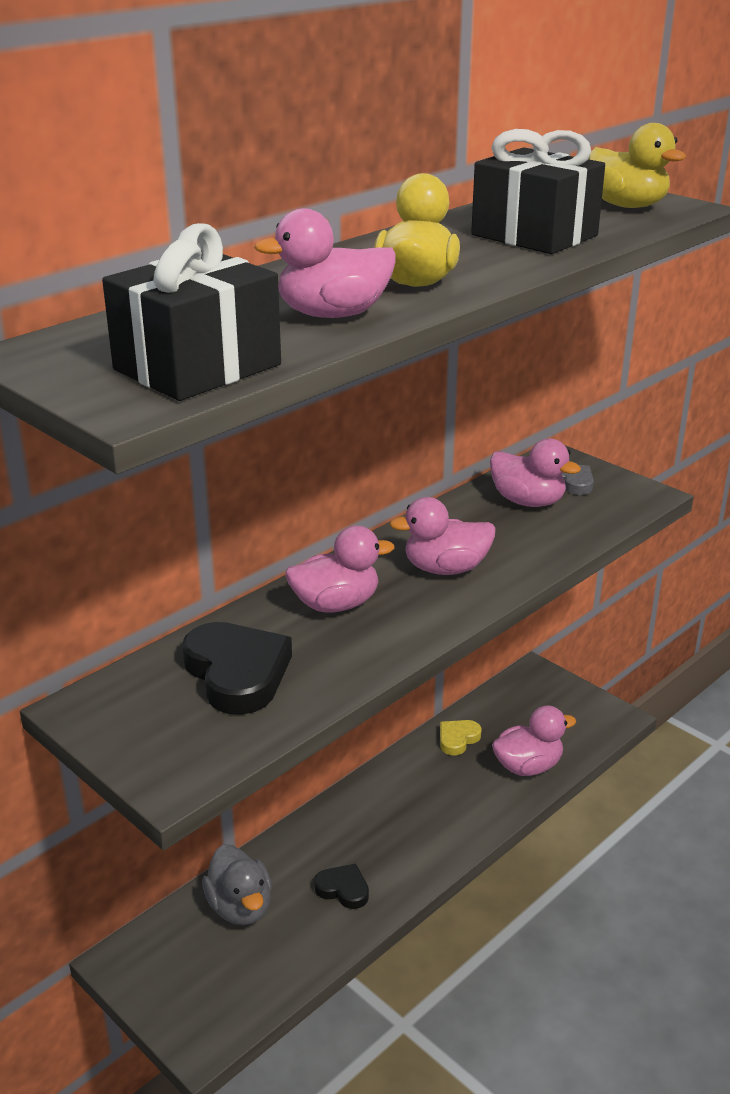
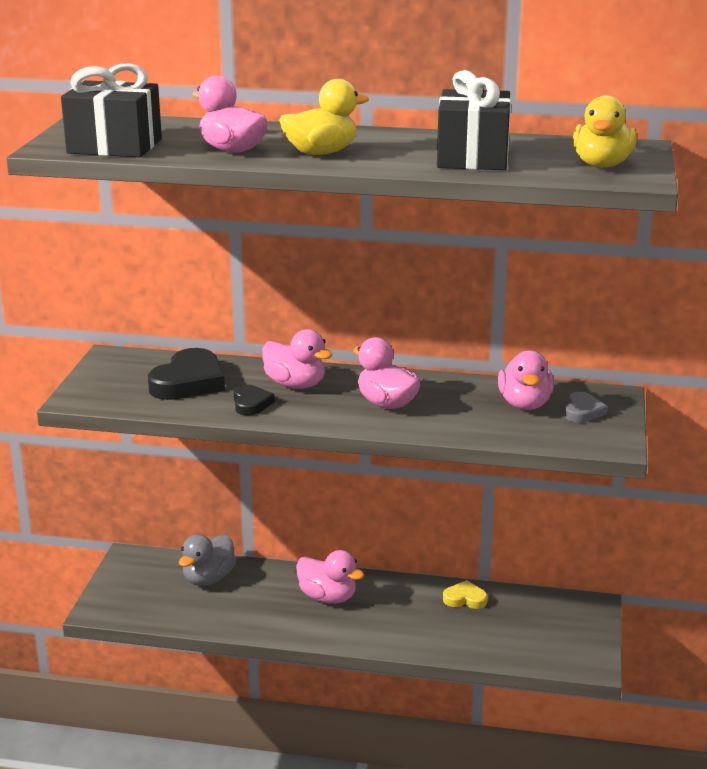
camera: 55 degrees right, 5 degrees down
(343, 889) = (263, 610): black heart -> black heart (251, 403)
(528, 766) = (475, 641): pink duck -> pink duck (328, 597)

